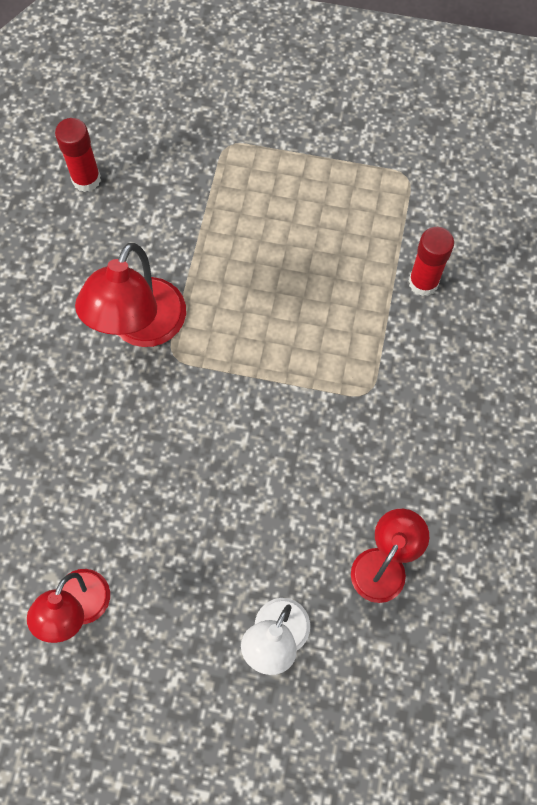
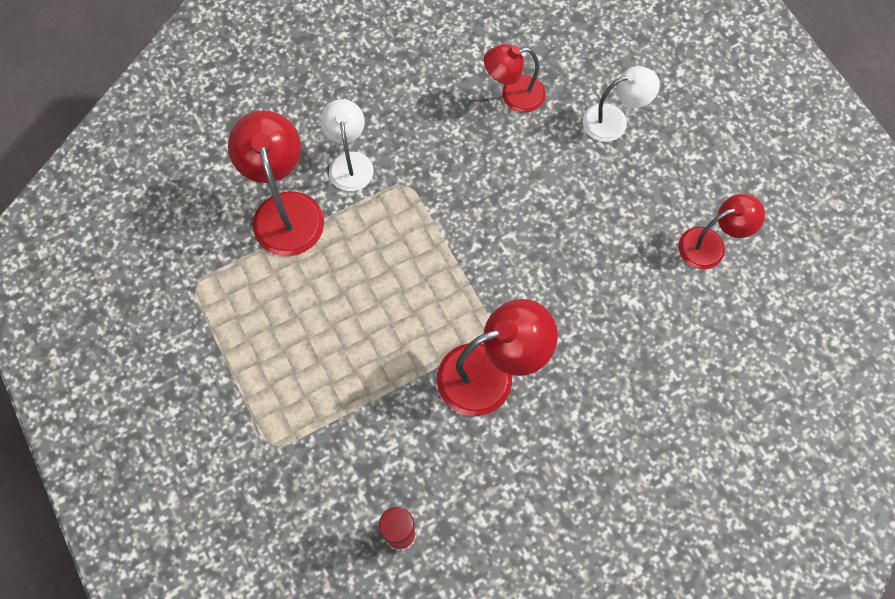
camera: 130 degrees left, 0 degrees up
(423, 282) = (285, 209): red glue stick -> red lamp
(428, 364) = (350, 162): none -> white lamp

